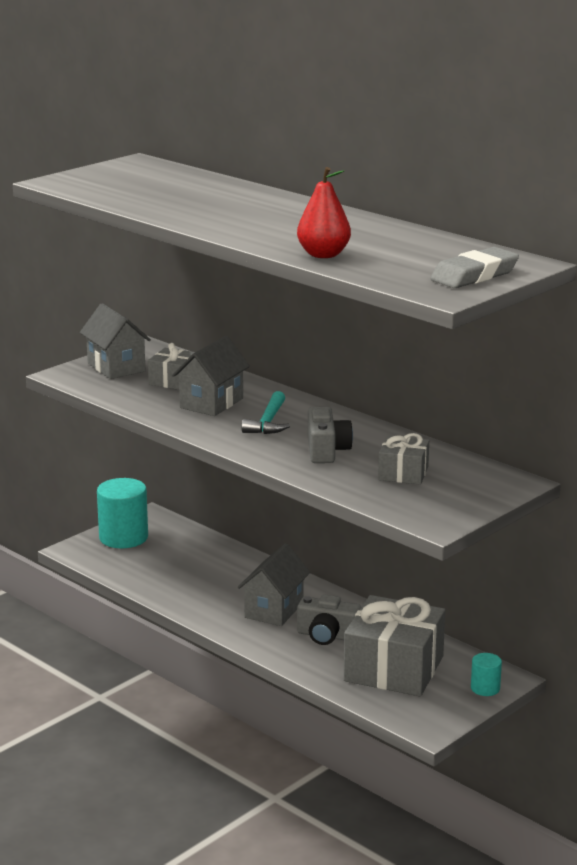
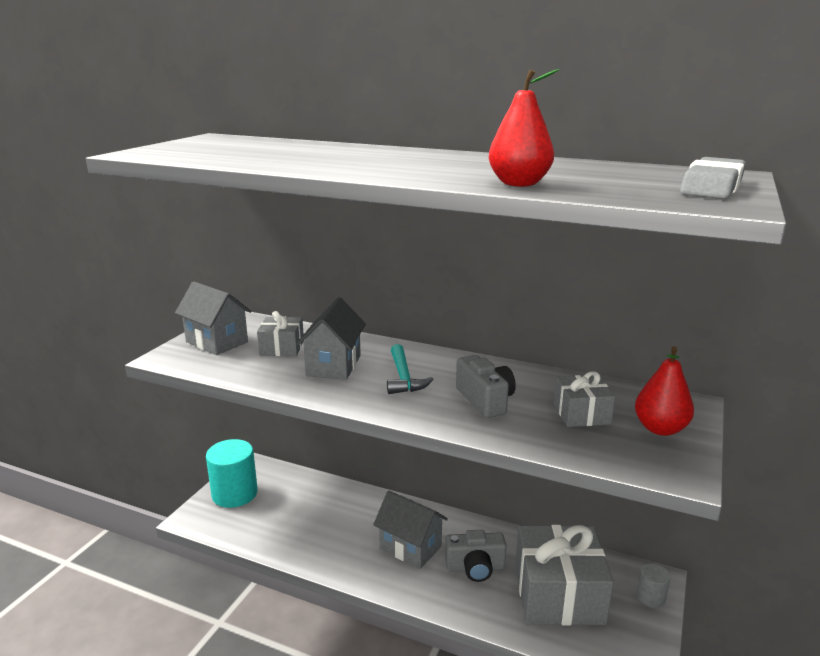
camera: 20 degrees left, 0 degrees up
(274, 610) = (410, 548): grey house -> grey house turned 60 degrees counterclockwise
(461, 494) = (660, 429): none -> red pear
(485, 688) = (651, 597): turquoise cylinder -> grey cylinder

